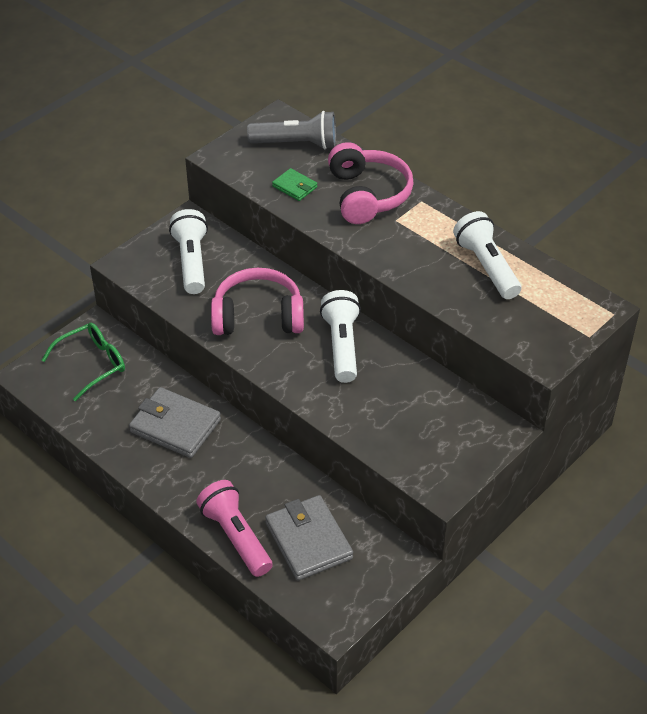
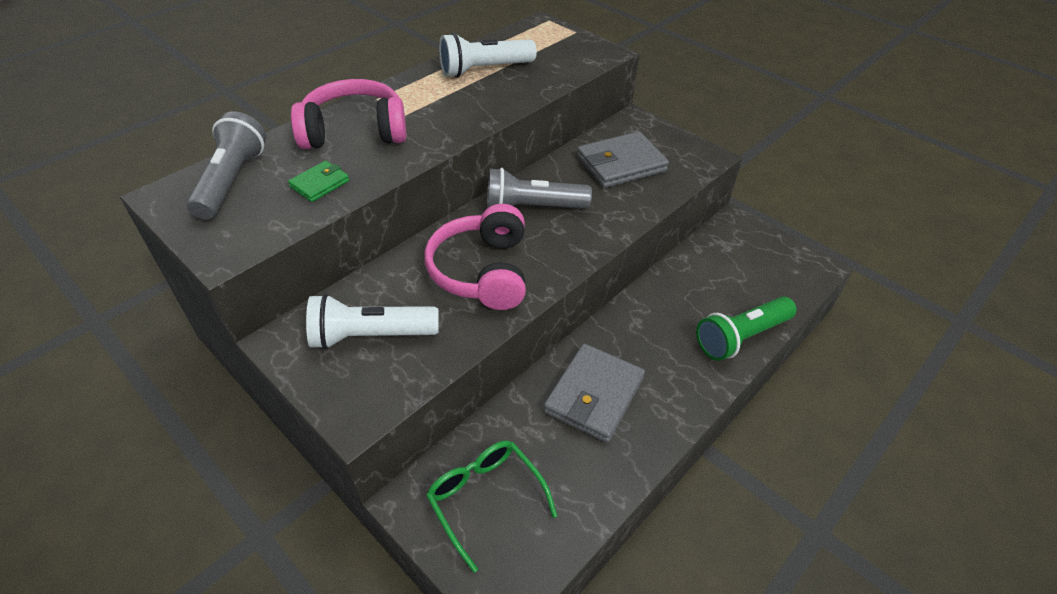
camera: 90 degrees left, 0 degrees up
(236, 536) = (741, 337): pink flashlight -> green flashlight
(308, 540) = (731, 282): grey wallet -> grey wallet (621, 164)
(342, 345) = (532, 207): white flashlight -> grey flashlight

